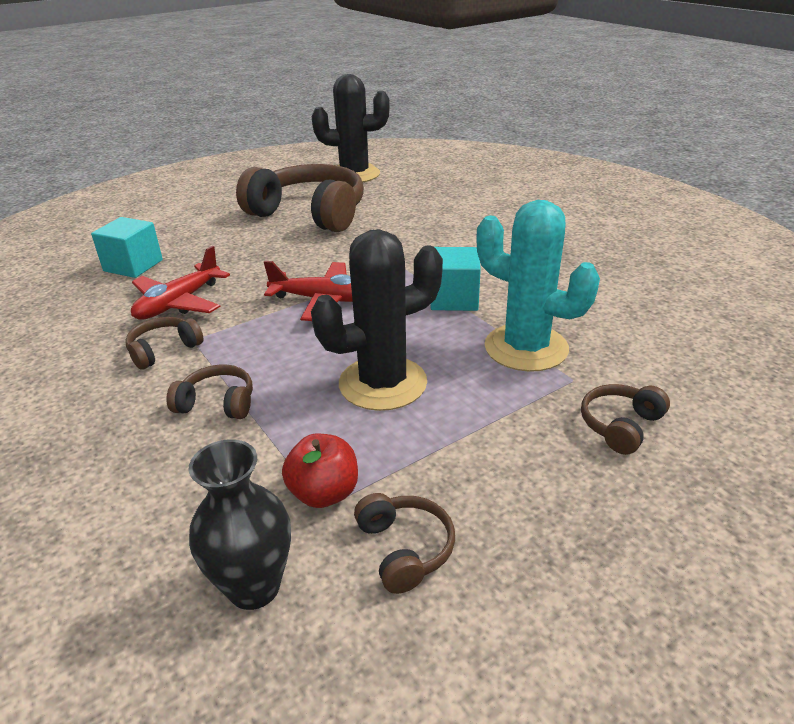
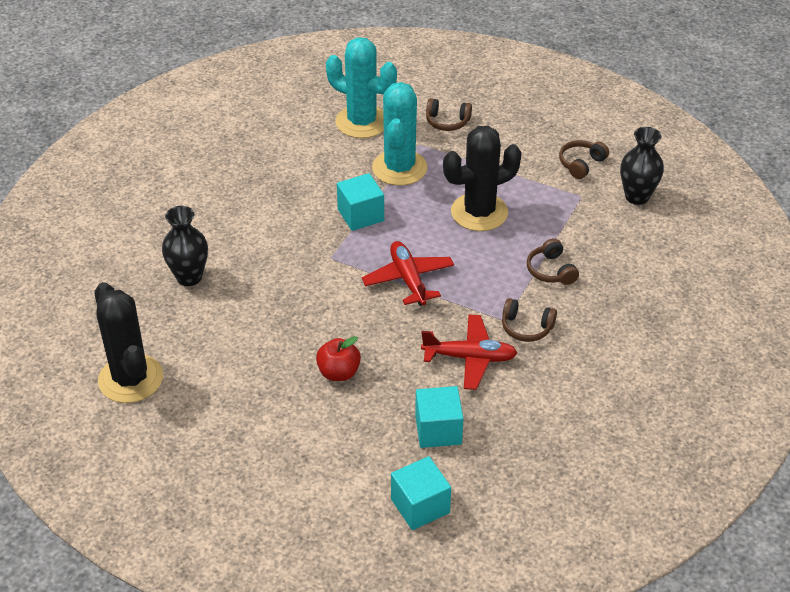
camera: 120 degrees left, 10 degrees up
(86, 241) = (420, 506): none -> turquoise cube
(309, 214) = (258, 364): brown headphones -> none
(324, 493) = (574, 199): red apple -> red apple (339, 373)
(383, 383) = (479, 212): black cactus -> black cactus turned 60 degrees counterclockwise
(442, 206) = (189, 277): none -> black vase
(652, 346) = (362, 122): none -> turquoise cactus

